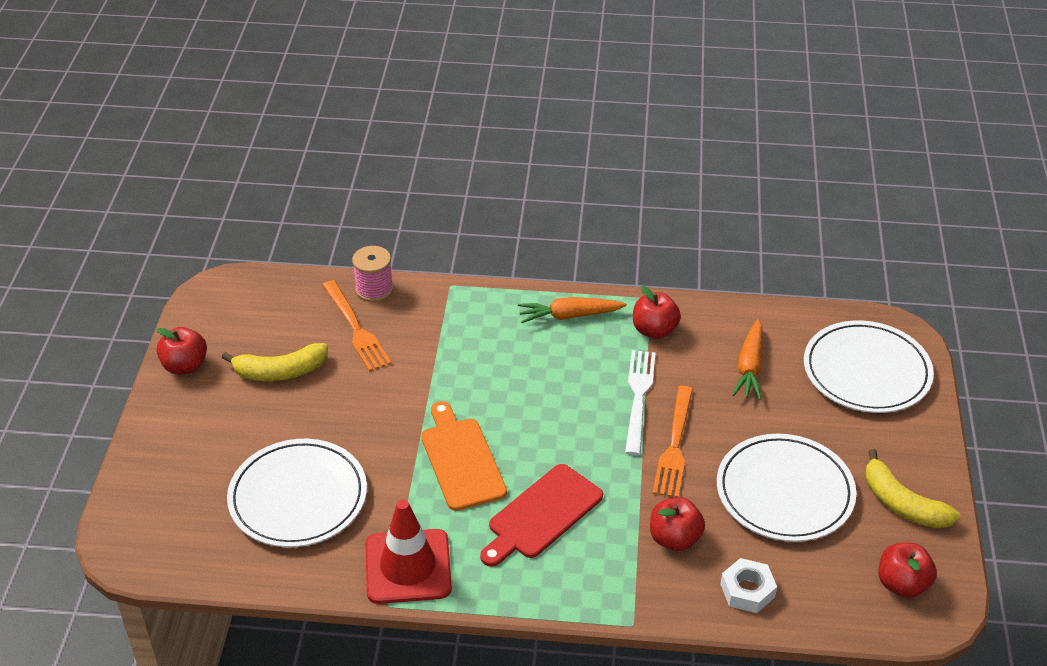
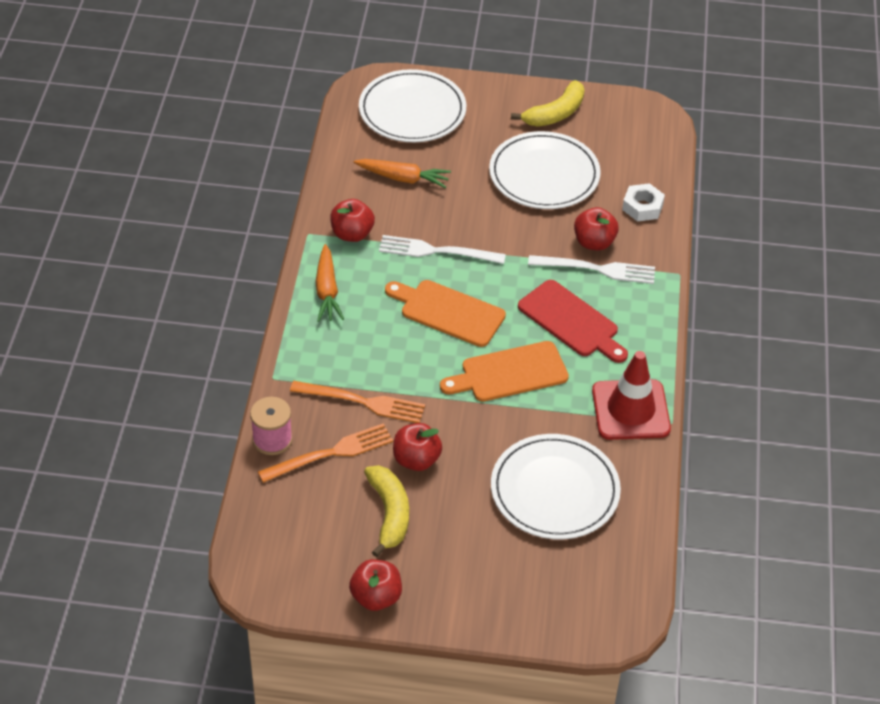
camera: 90 degrees left, 5 degrees up
(547, 409) = (448, 312): none -> orange cutting board
(629, 542) = (598, 269): none -> white fork
(674, 446) = (495, 234): orange fork -> orange fork (364, 402)
(902, 584) = (631, 126): red apple -> red apple (416, 460)

